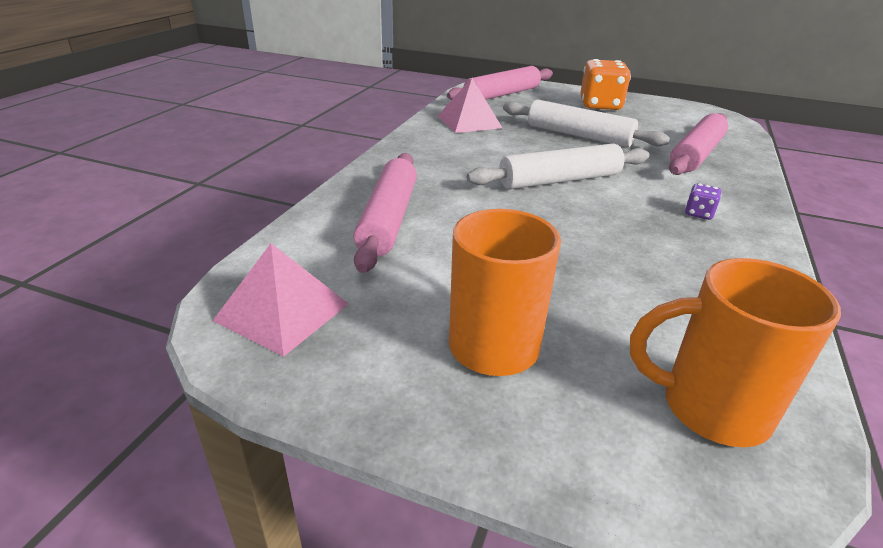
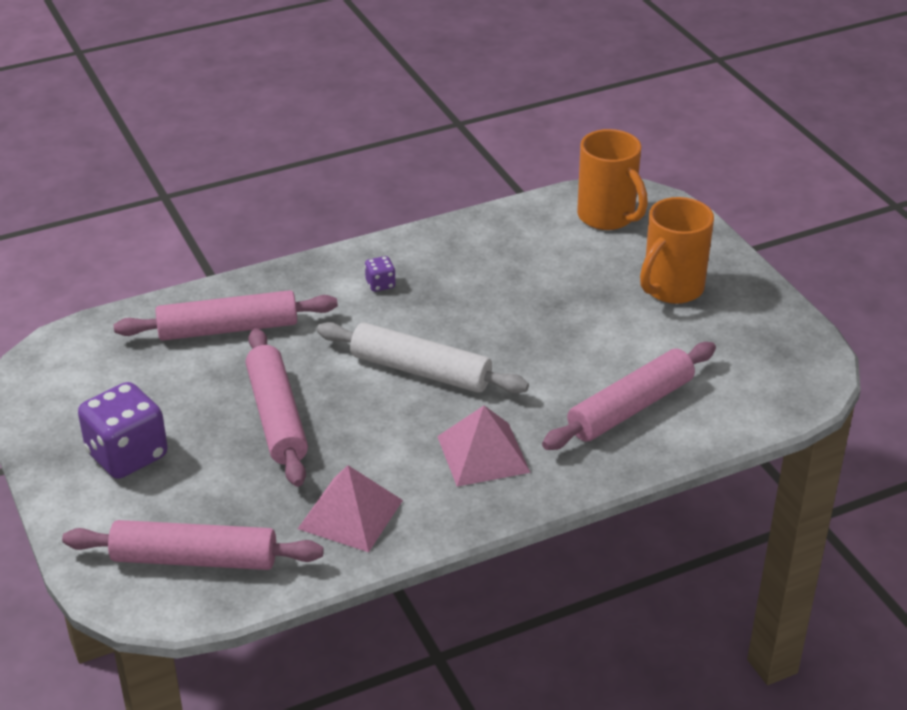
camera: 135 degrees left, 5 degrees up
(282, 311) = (777, 368): pink pyramid -> pink pyramid (483, 454)
(579, 135) = (277, 417): white rolling pin -> pink rolling pin
(600, 105) = (127, 455): orange dice -> purple dice

